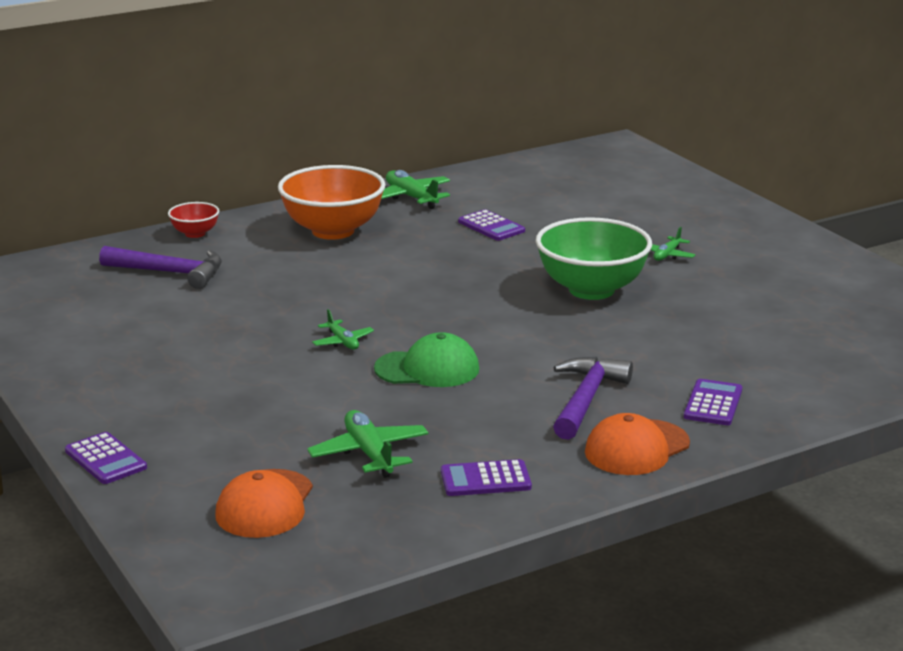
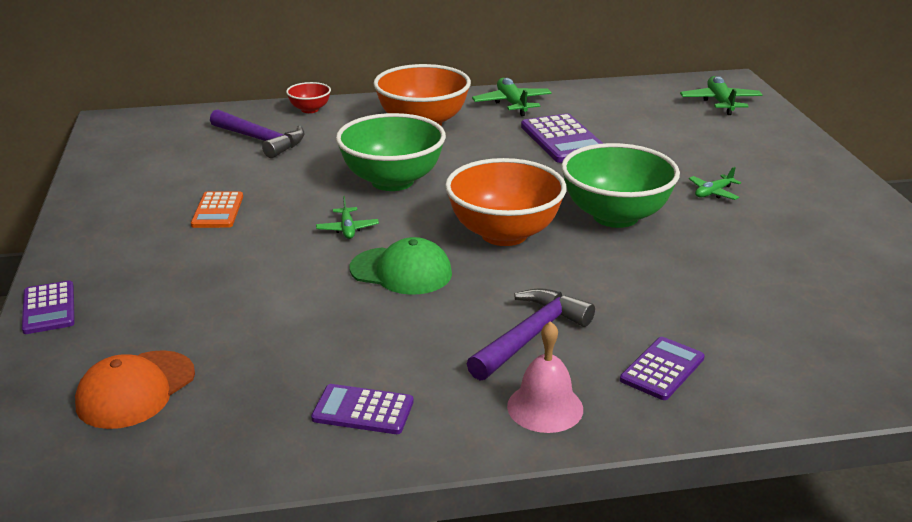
camera: 20 degrees right, 5 degrees up
(191, 347) = (217, 211): none -> orange calculator
(349, 291) = (392, 181): none -> green bowl
(369, 453) = (276, 353): green plane -> green plane (720, 102)
(491, 226) = (563, 140): purple calculator -> purple calculator, size x1.60
(499, 321) = (504, 234): none -> orange bowl
(636, 448) = (545, 407): orange cap -> pink bell

